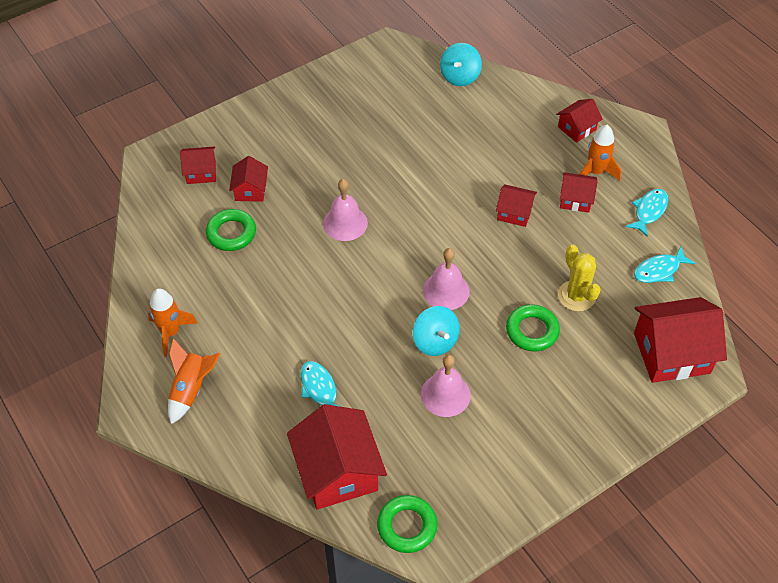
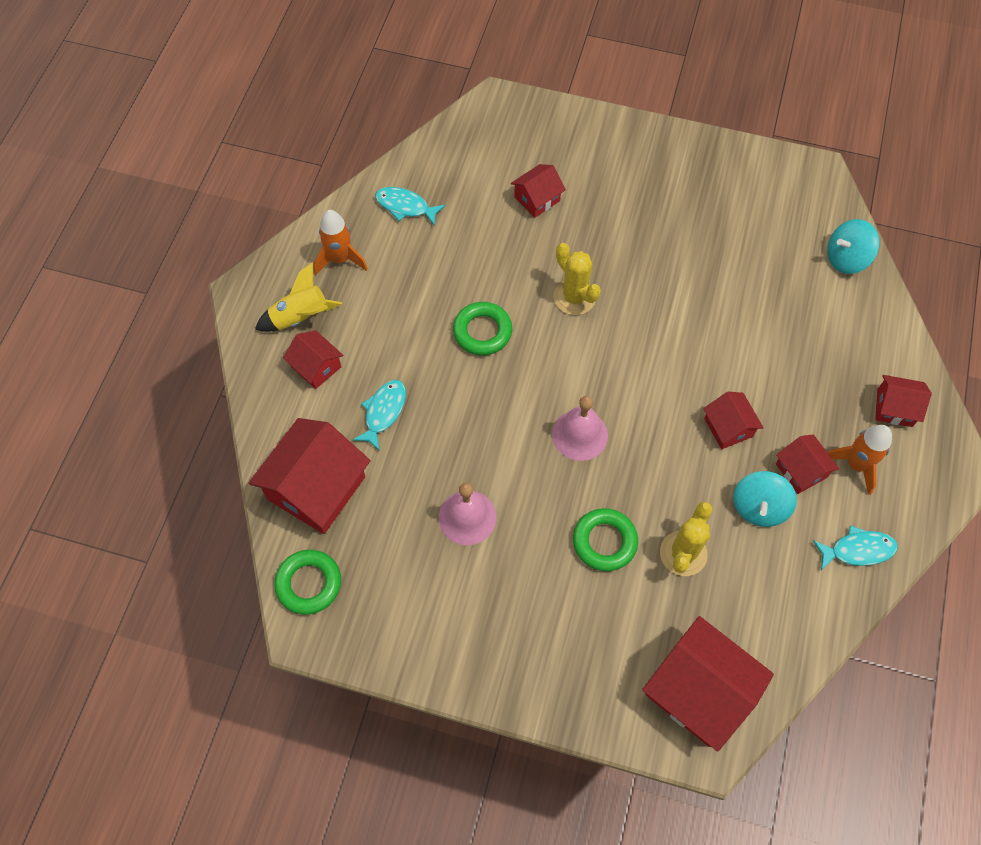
camera: 50 degrees right, 10 degrees up
(191, 389) = (300, 317): orange rocket -> yellow rocket
(201, 172) = (518, 149): red house -> red house (316, 367)
(231, 233) = (478, 222): green ring -> green ring (482, 332)
(345, 223) = (574, 297): pink bell -> yellow cactus
(435, 341) = (516, 467): turquoise spinning top -> turquoise spinning top (759, 507)
(659, 270) = (791, 611): turquoise fish -> turquoise fish (405, 206)

